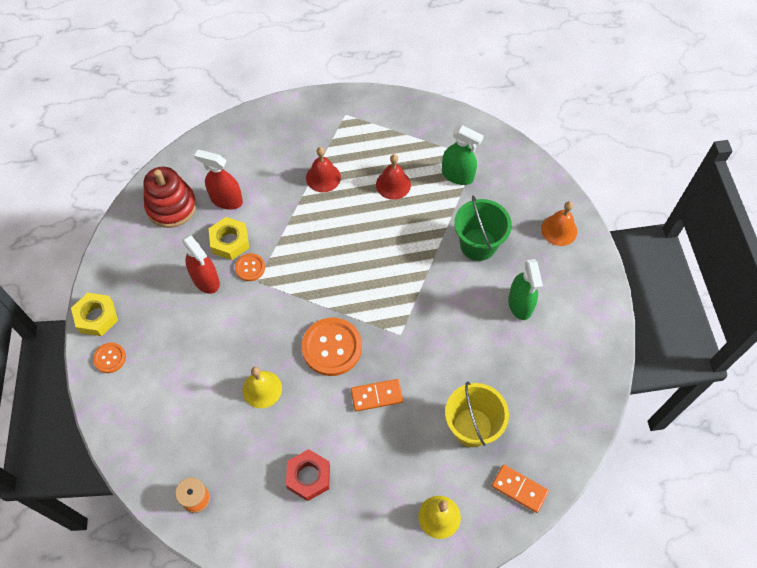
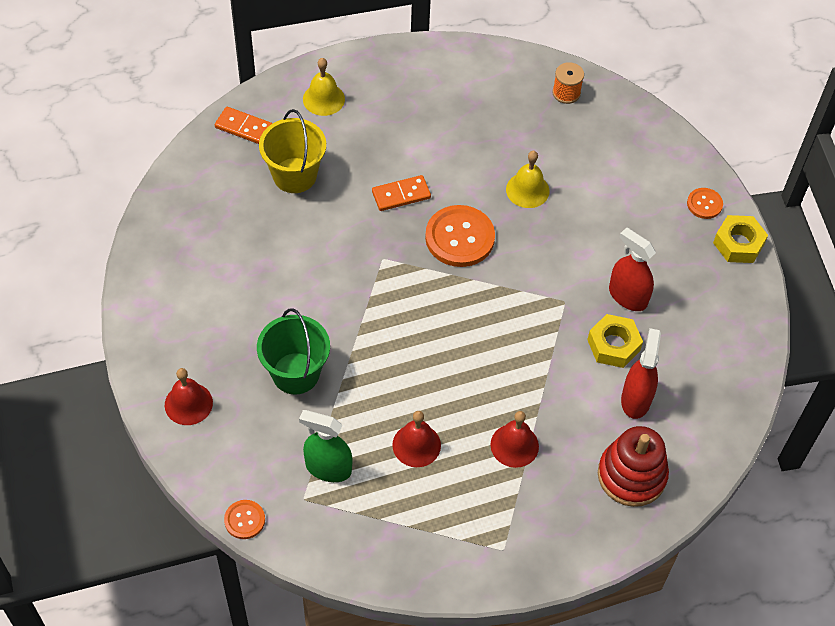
camera: 170 degrees right, 5 degrees down
(171, 206) = (704, 383): red stacking toy -> red stacking toy (631, 475)
(226, 200) = (636, 399): red spray bottle -> red spray bottle turned 90 degrees counterclockwise
(250, 268) = (578, 316): orange button -> orange button (244, 520)
(308, 477) = (459, 119): red nut -> none
(520, 304) = (241, 305): green spray bottle -> none
(559, 230) = (188, 403): orange bell -> red bell

